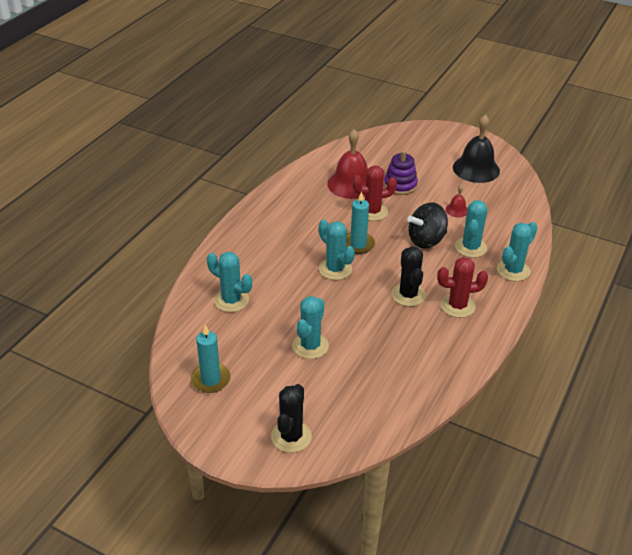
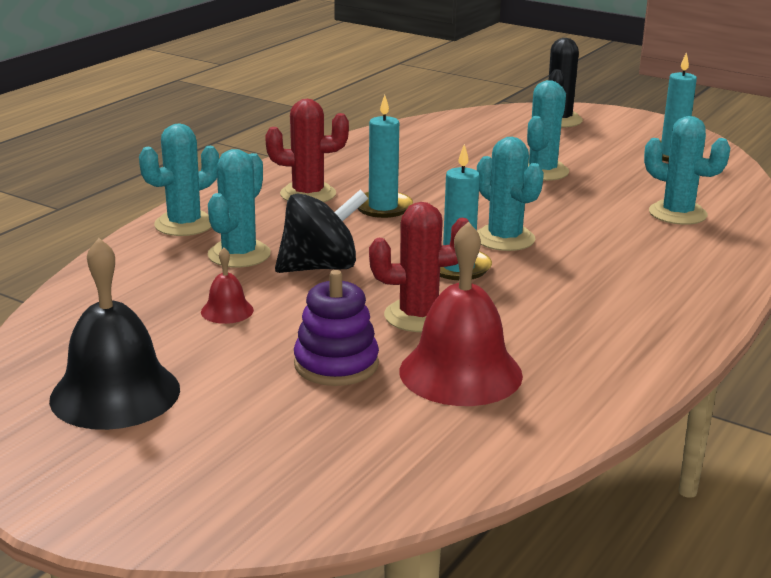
camera: 175 degrees left, 15 degrees down
(408, 295) = (383, 207): black cactus -> turquoise candle

